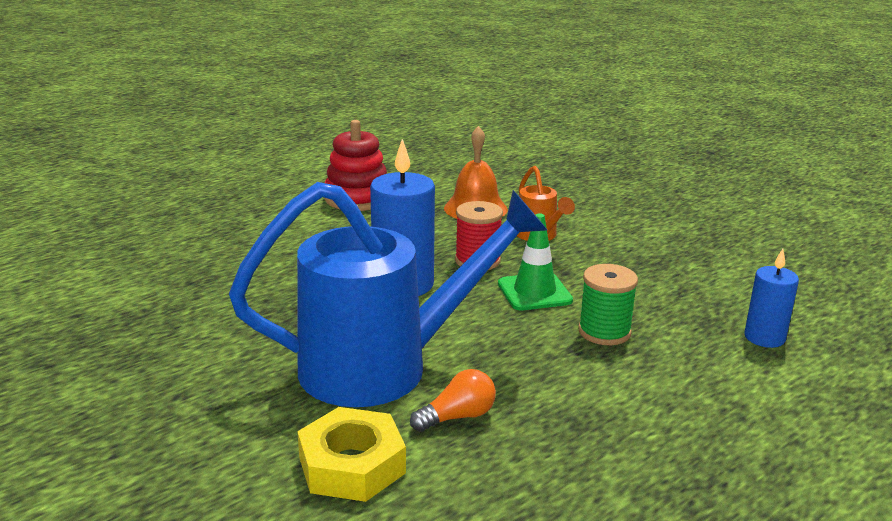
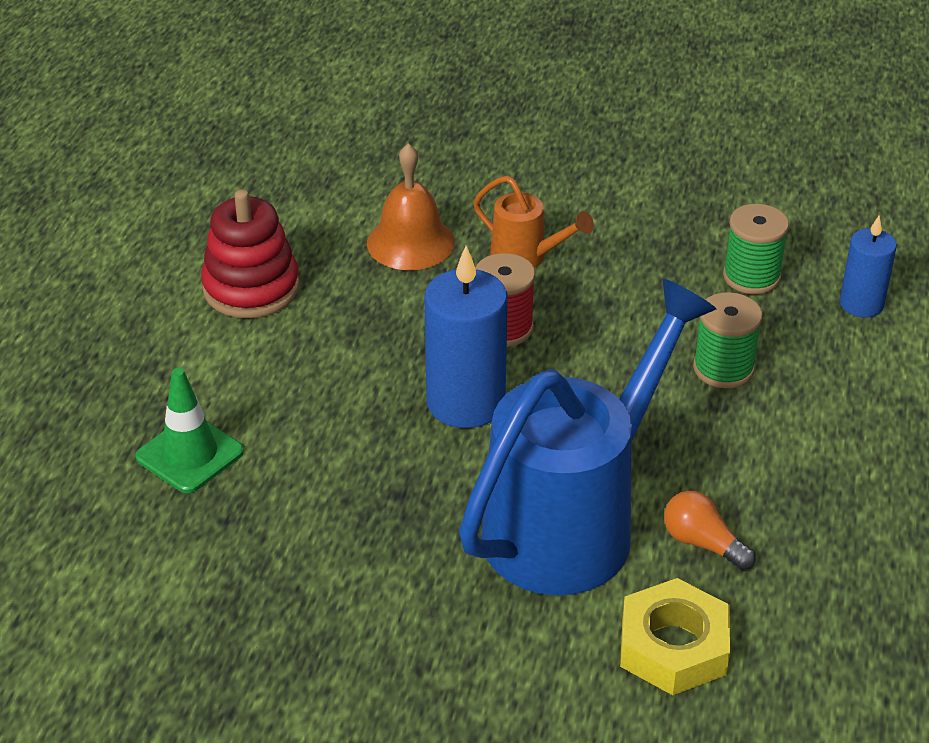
camera: 35 degrees left, 15 degrees up
(457, 417) = (702, 543): orange light bulb -> orange light bulb turned 75 degrees counterclockwise
(534, 292) = (607, 346): green traffic cone -> green traffic cone (190, 454)
(690, 294) = (751, 277): none -> green spool

